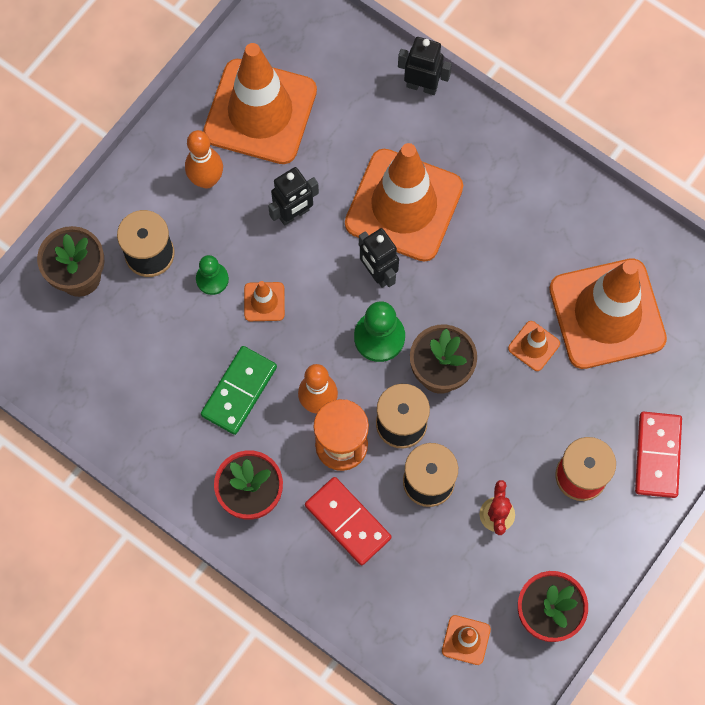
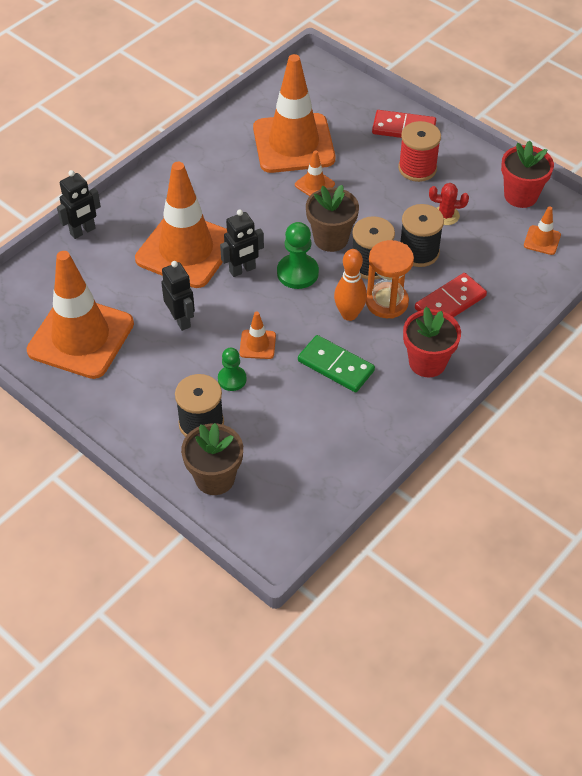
camera: 85 degrees left, 20 degrees down
(206, 180) = (137, 378): orange bowling pin -> none
(422, 86) = (83, 231): black robot -> black robot turned 150 degrees counterclockwise

